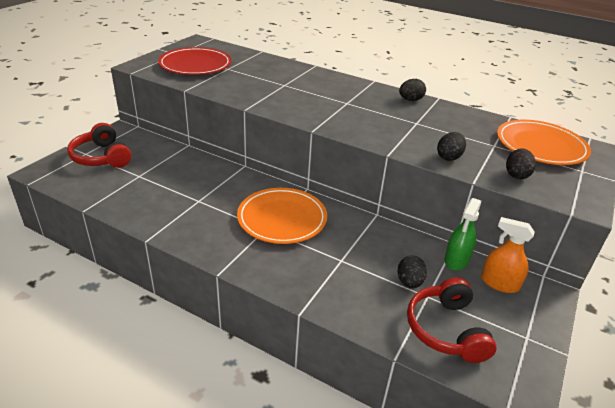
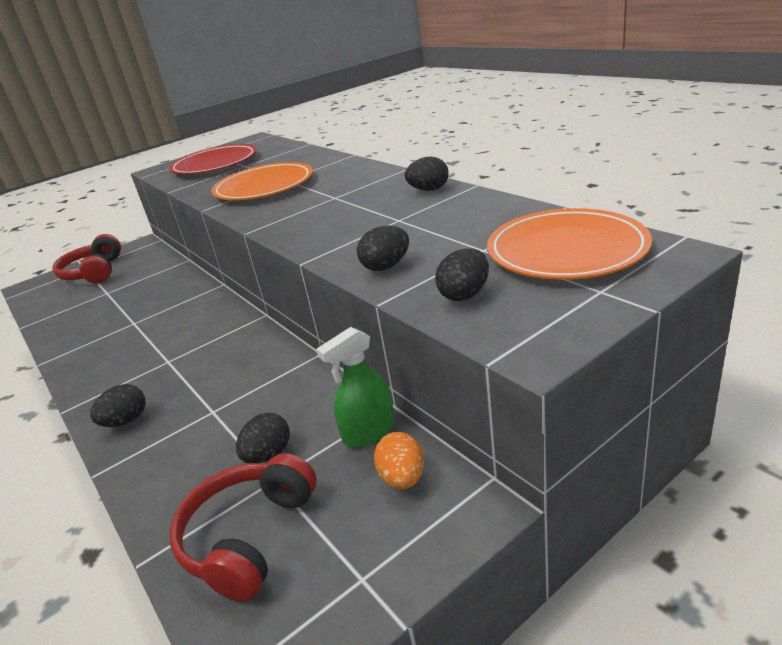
camera: 30 degrees right, 5 degrees down
(282, 218) = (198, 350): orange plate -> orange plate (264, 187)
(282, 274) = (126, 421): none -> black egg
(499, 283) = (402, 478): orange spray bottle -> orange egg

